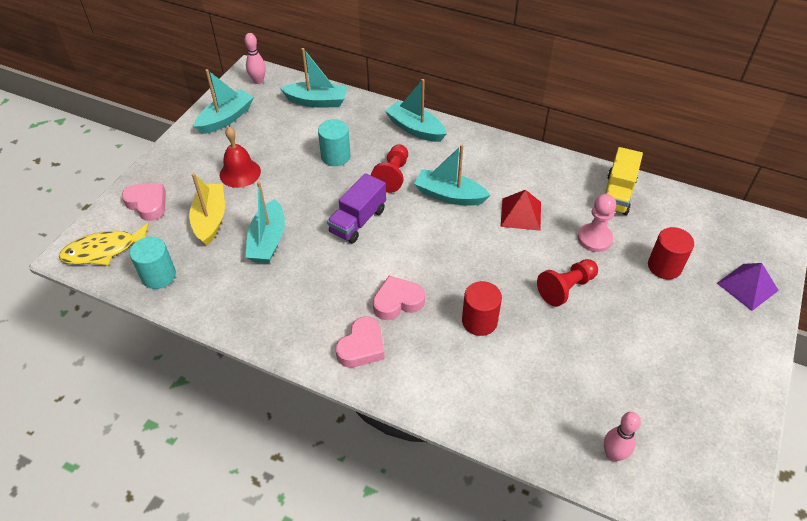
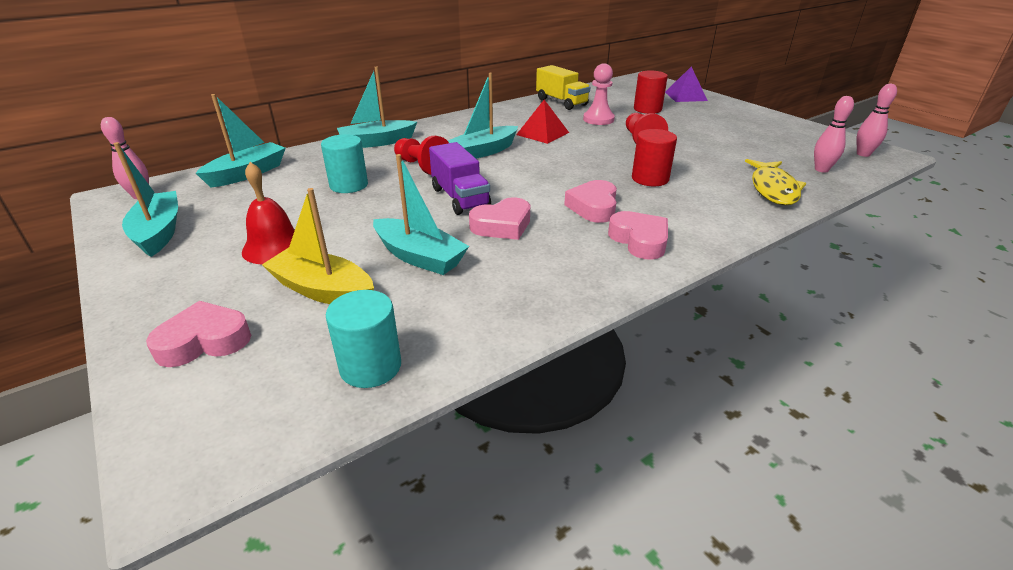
camera: 60 degrees left, 15 degrees down
(104, 250) = (234, 419): yellow fish -> yellow fish (773, 189)
(333, 262) = (502, 225): none -> pink heart
(699, 493) = (863, 154): none -> pink bowling pin

